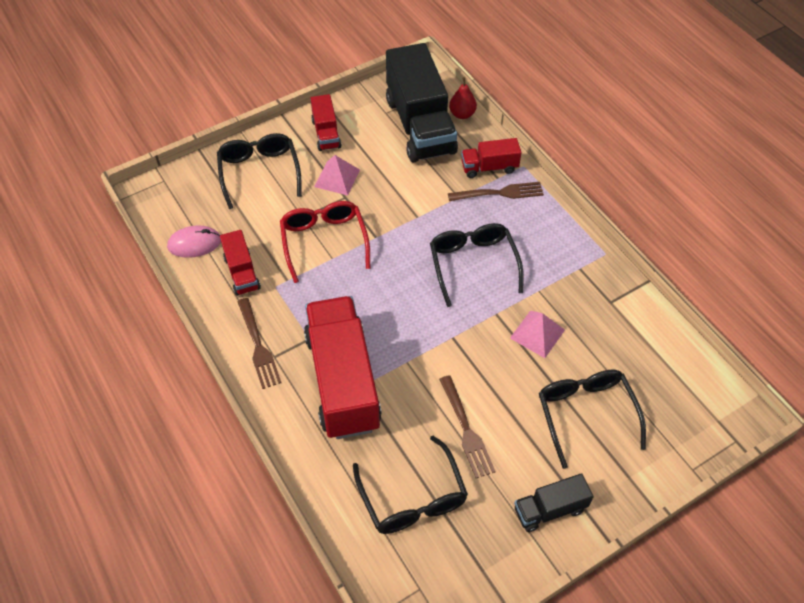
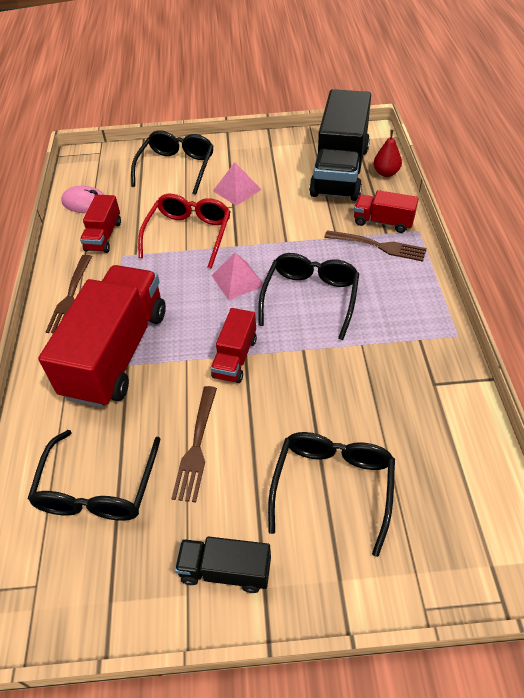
camera: 30 degrees right, 5 degrees down
(326, 133) = (253, 155): red truck -> red truck (235, 358)
(537, 333) = (333, 384): pink pyramid -> pink pyramid (237, 280)

